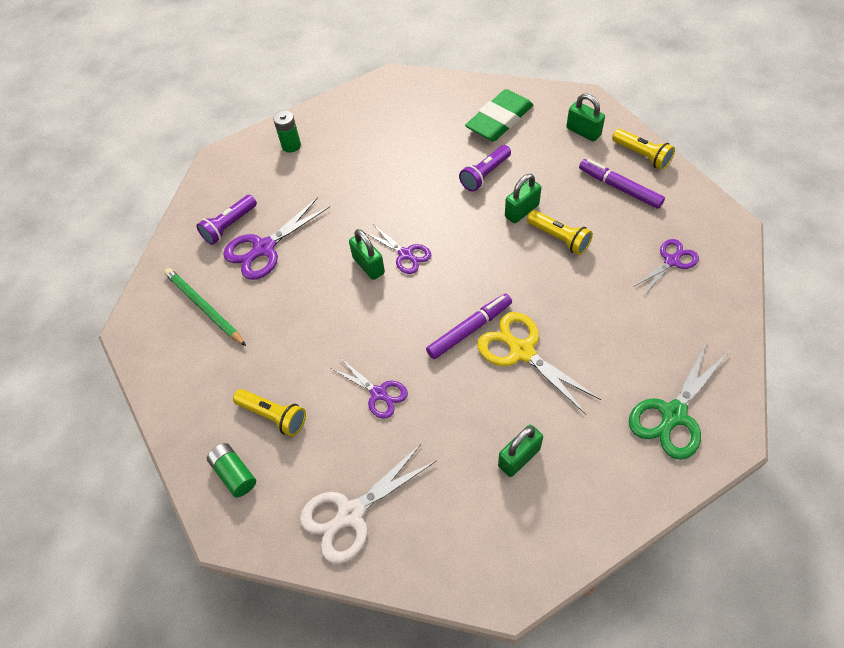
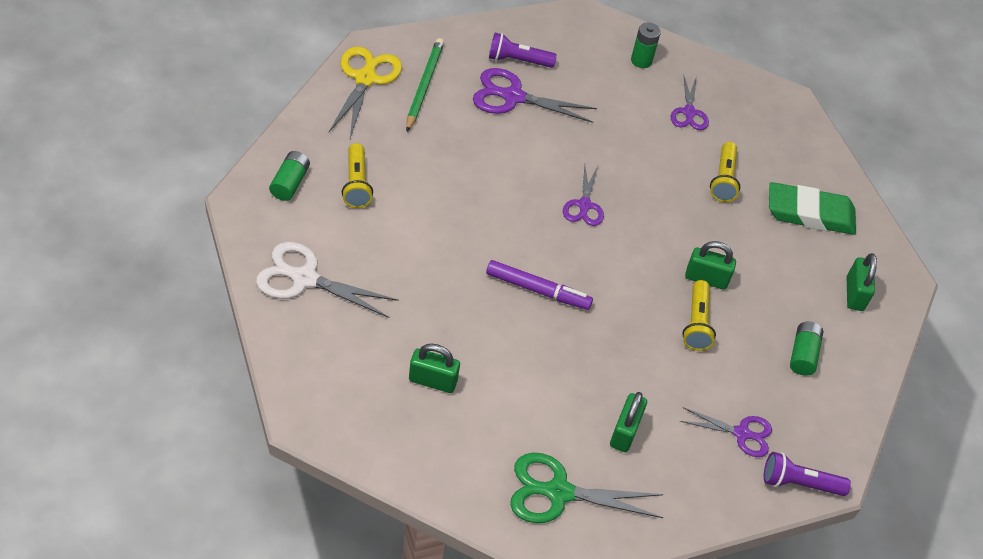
camera: 45 degrees right, 5 degrees down
(368, 265) = (551, 182): green padlock -> green padlock (624, 432)
(378, 393) = (426, 249): purple scissors -> purple scissors (689, 112)
(485, 175) = (728, 230): purple flashlight -> purple flashlight (799, 483)
(522, 351) = (543, 341): yellow scissors -> yellow scissors (365, 79)
(620, 188) = (803, 354): purple marker -> green battery
(642, 155) = (865, 360): yellow flashlight -> yellow flashlight (723, 180)

